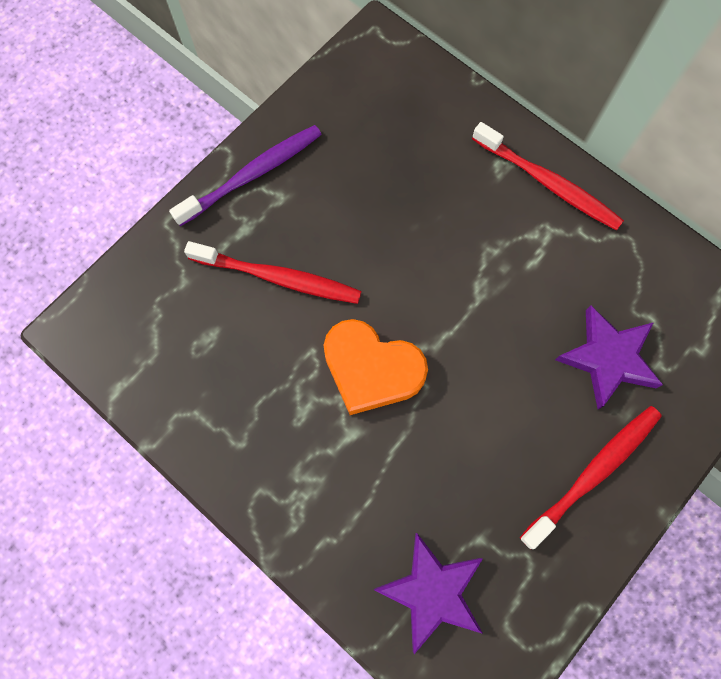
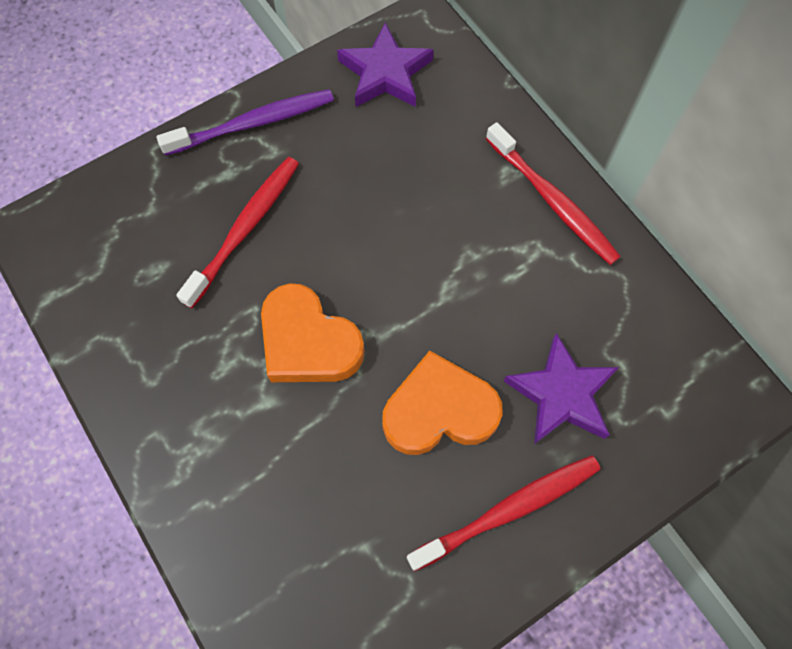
camera: 15 degrees right, 5 degrees down
(279, 278) = (245, 228): red toothbrush -> red toothbrush turned 90 degrees counterclockwise
(432, 591) = (296, 587): purple star -> purple star (385, 73)
(507, 401) = (439, 410): none -> orange heart

